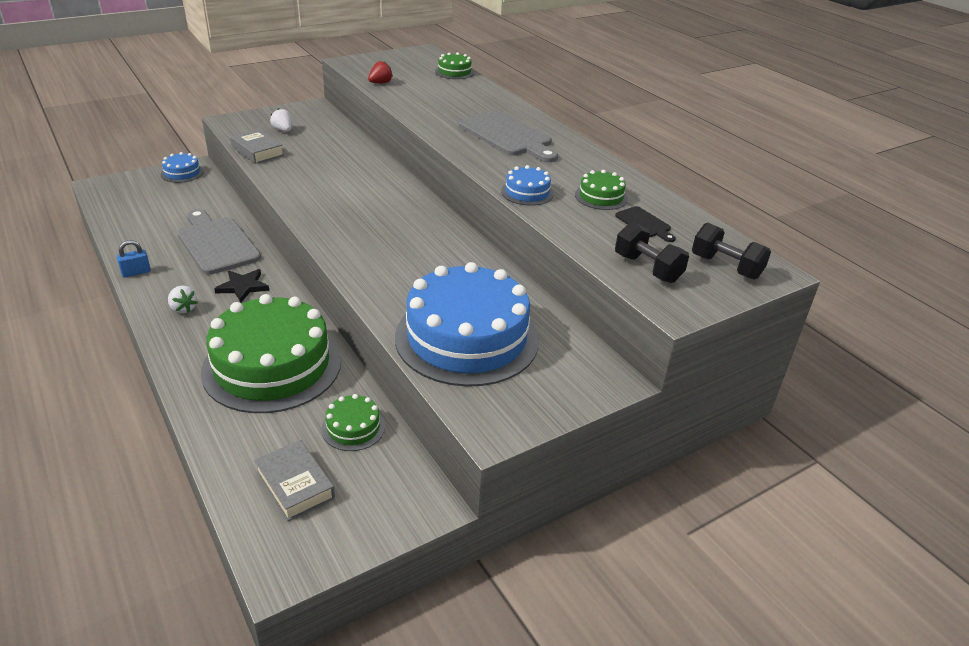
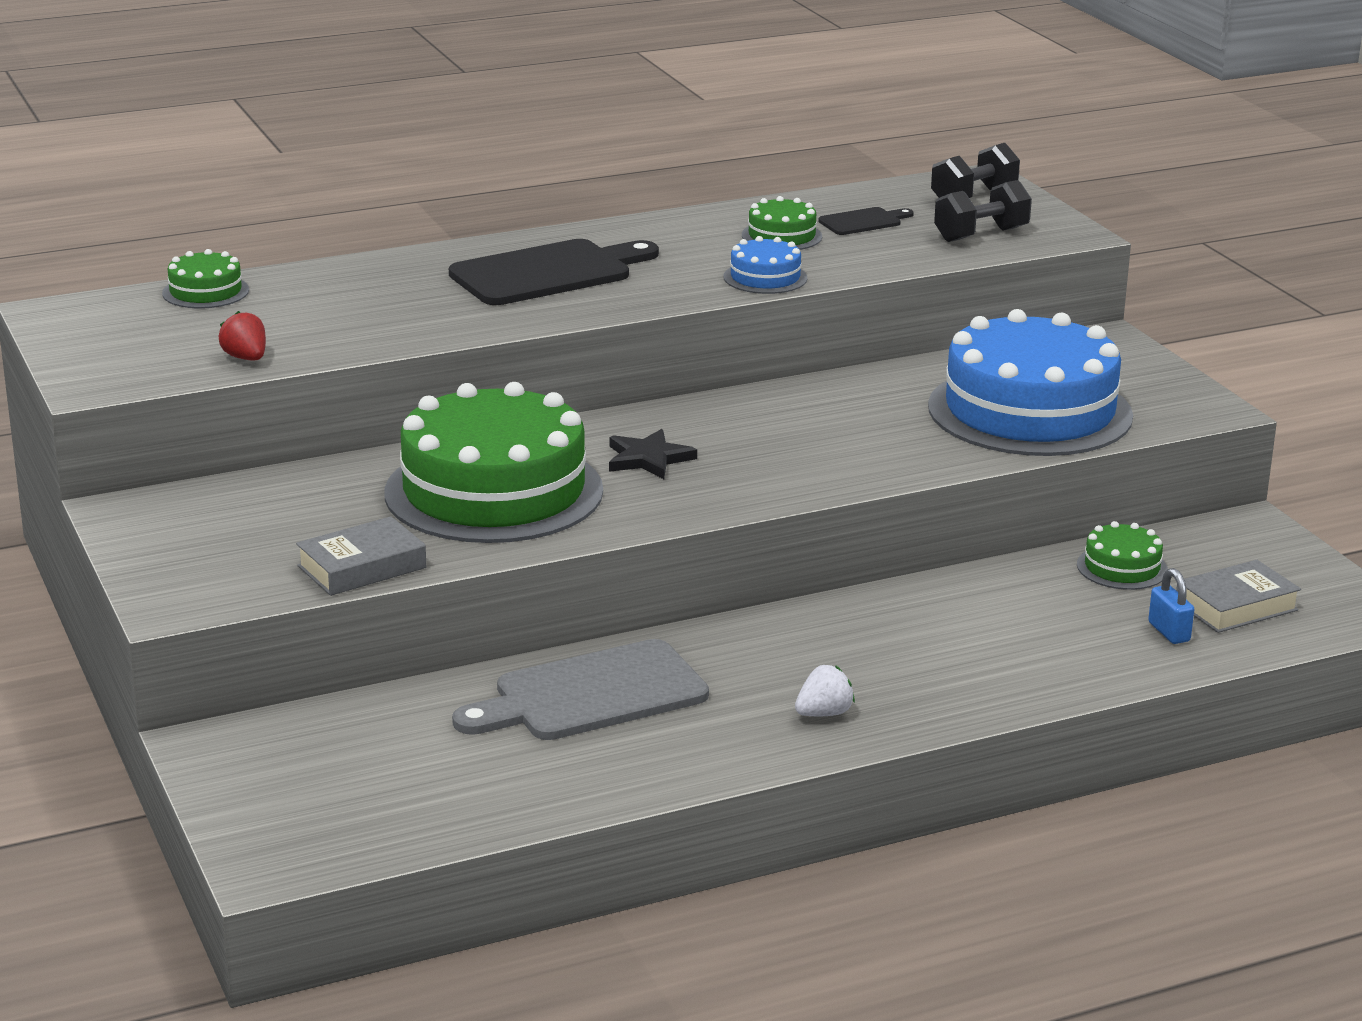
camera: 80 degrees left, 10 degrees down
(136, 272) = (692, 773): blue padlock -> blue padlock (1169, 632)
(182, 173) = (236, 758): blue cake -> none
(243, 287) = (756, 661): black star -> black star (648, 459)
(272, 366) = (987, 627): green cake -> green cake (494, 491)
(283, 130) = (255, 542): white strawberry -> none
(507, 136) = (548, 273): grey cutting board -> black cutting board

